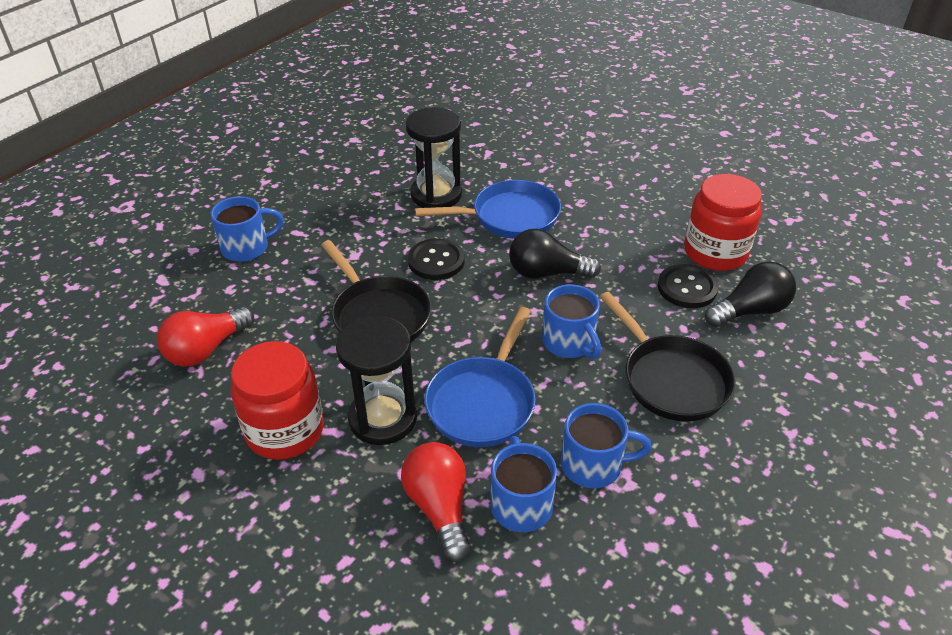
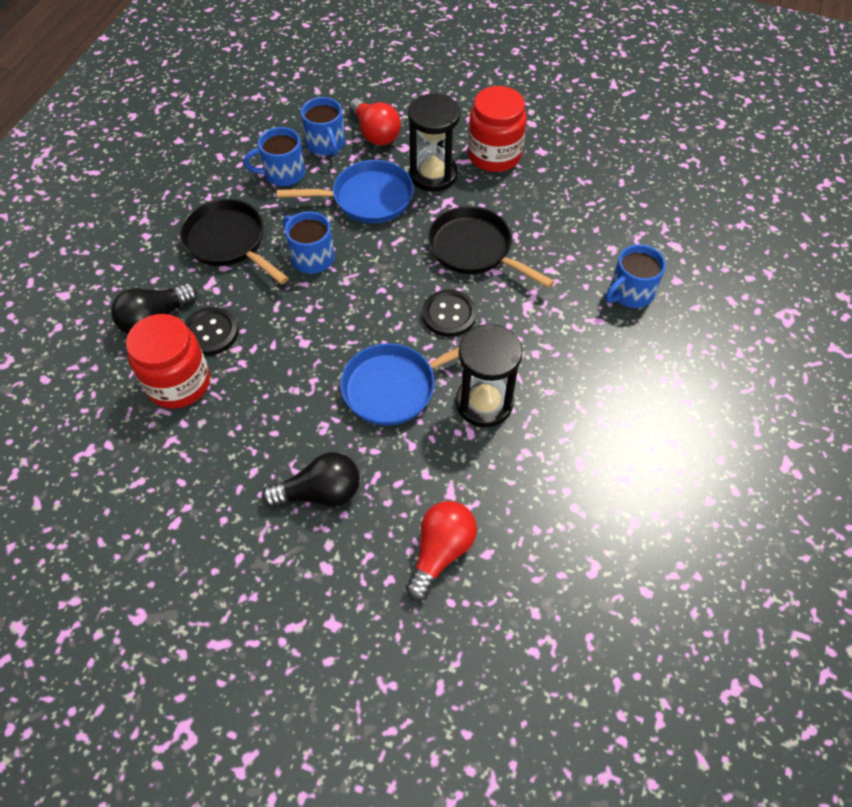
camera: 165 degrees right, 15 degrees up
(206, 349) = (589, 196): red light bulb -> red light bulb (440, 552)
(483, 402) = (367, 198): blue pan -> blue pan turned 75 degrees clockwise
(546, 273) = (342, 322): black light bulb -> black light bulb (320, 492)

